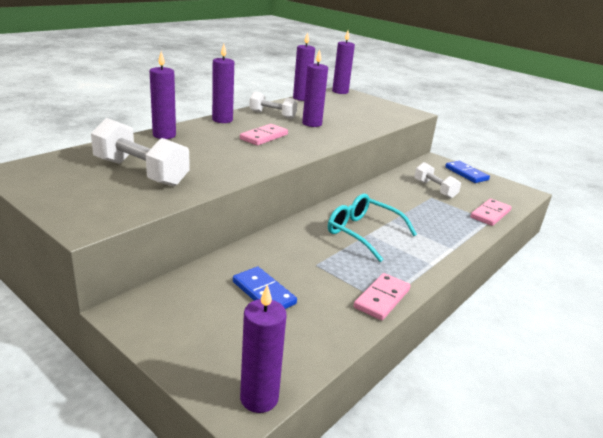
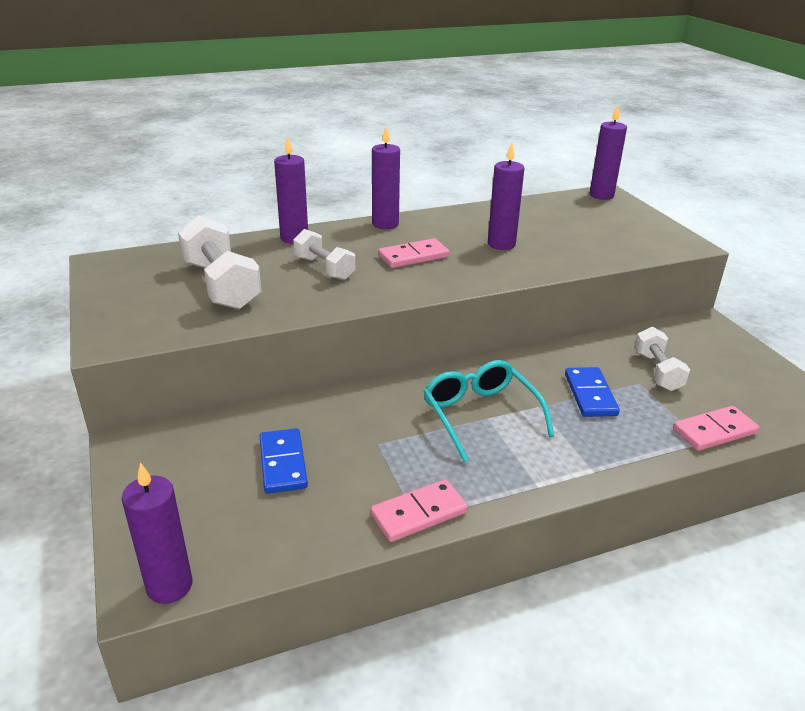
camera: 30 degrees right, 5 degrees up
(272, 115) = (459, 224): white dumbbell -> white dumbbell (324, 268)
(301, 98) = (529, 201): purple candle -> none
(466, 174) = (740, 355): blue domino -> blue domino (590, 394)

